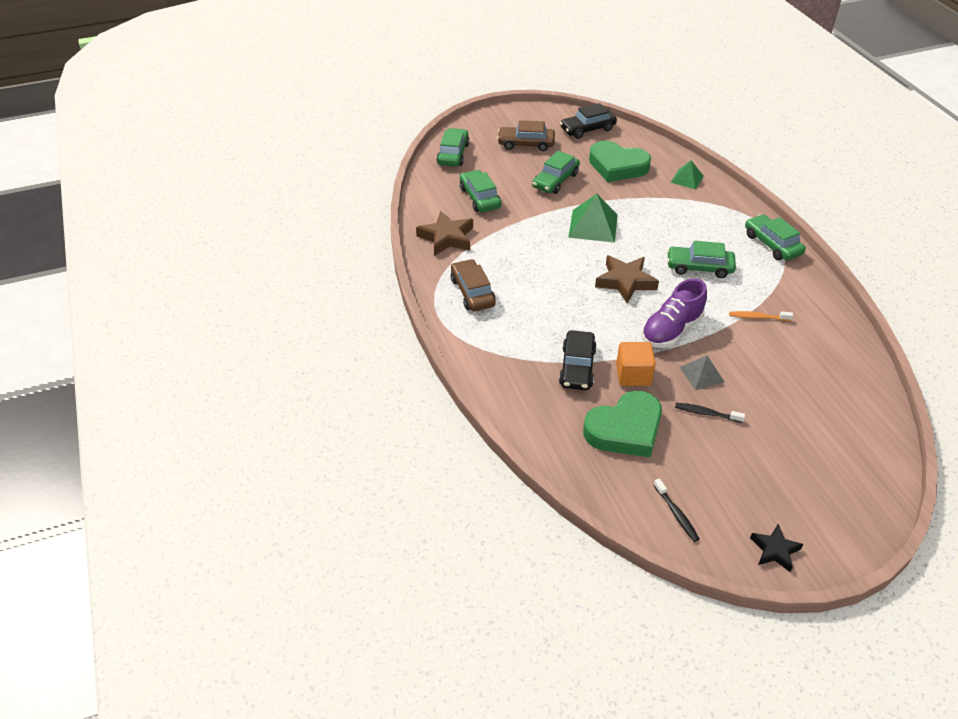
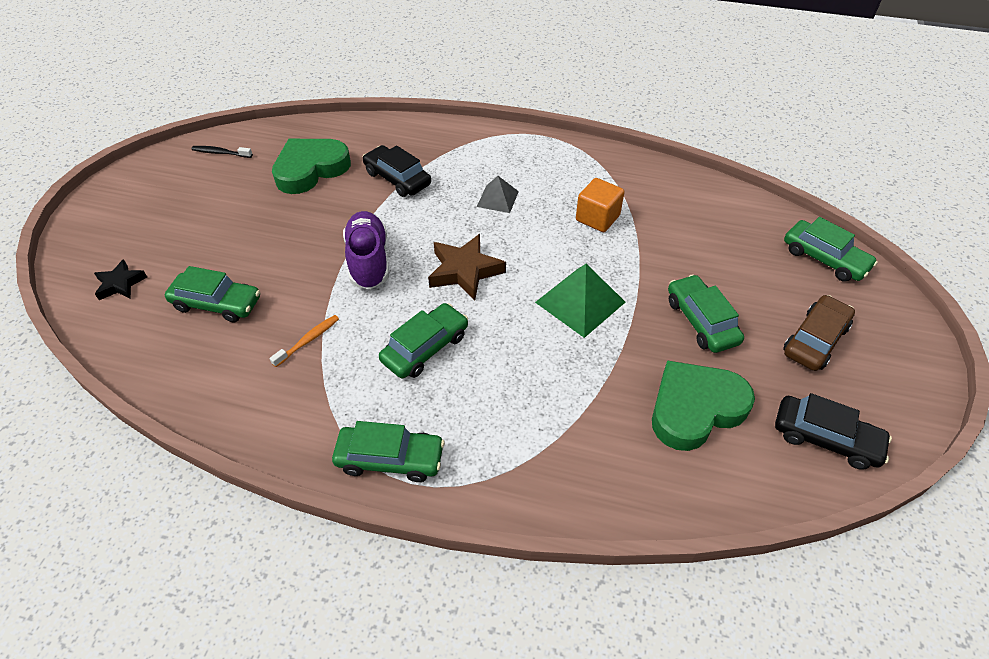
camera: 125 degrees right, 5 degrees up
(446, 238) = (649, 183): brown star -> none
(472, 292) = (551, 165): brown car -> none
(480, 198) = (707, 237): green car -> green car (217, 303)
(587, 129) = (825, 438): black car -> black car turned 105 degrees clockwise
(625, 429) = (310, 169): green heart -> green heart turned 45 degrees clockwise
(633, 375) = (351, 204): orange cube -> orange cube (597, 218)
(687, 179) = (606, 474): green pyramid -> none
(701, 374) = (300, 246): grey pyramid -> grey pyramid (497, 199)
(706, 413) = (265, 221): black toothbrush -> none
(775, 550) = (135, 179): black star -> black star (120, 284)

